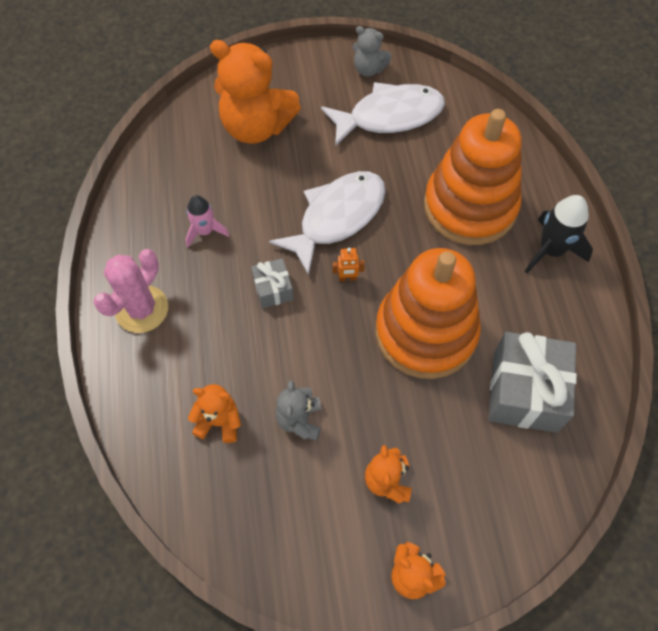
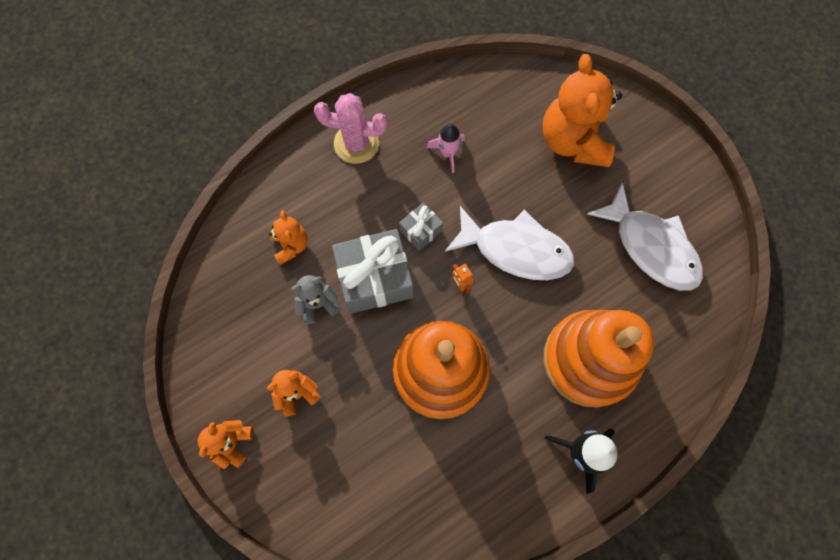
camera: 65 degrees right, 10 degrees up
(369, 69) = (696, 205): grey teddy bear -> none
(524, 391) = (423, 477): grey gift -> grey gift (375, 278)

